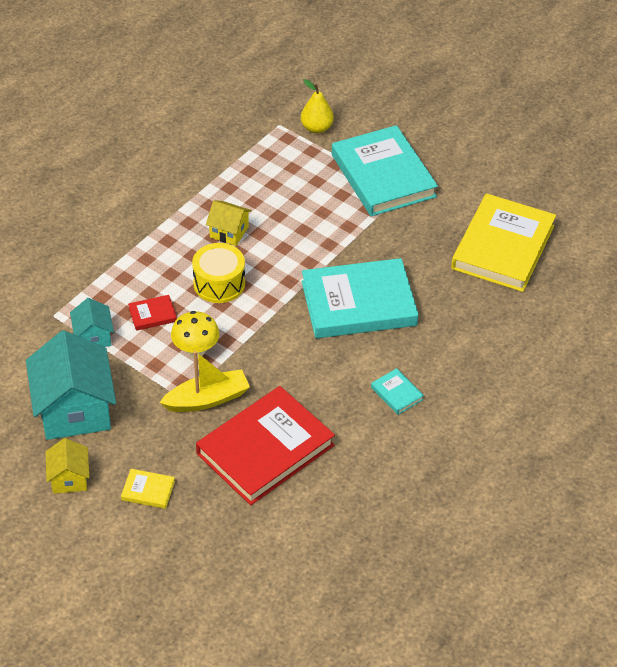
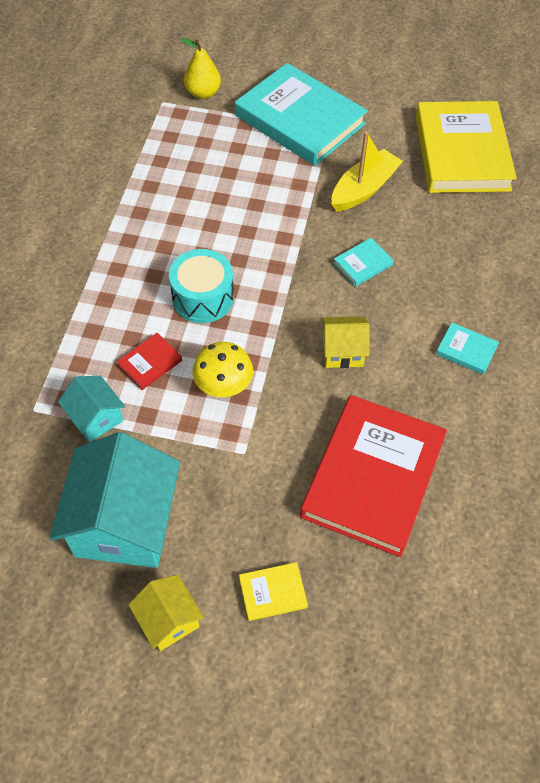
camera: 25 degrees left, 10 degrees up
(74, 410) = (125, 523): turquoise house -> turquoise house turned 45 degrees clockwise
(207, 399) = (272, 442): yellow boat -> yellow boat (364, 189)
(219, 283) = (203, 297): yellow drum -> turquoise drum
(229, 232) = (179, 235): yellow house -> yellow house (342, 351)
(358, 303) = (363, 264): turquoise book -> turquoise book, size x0.40

